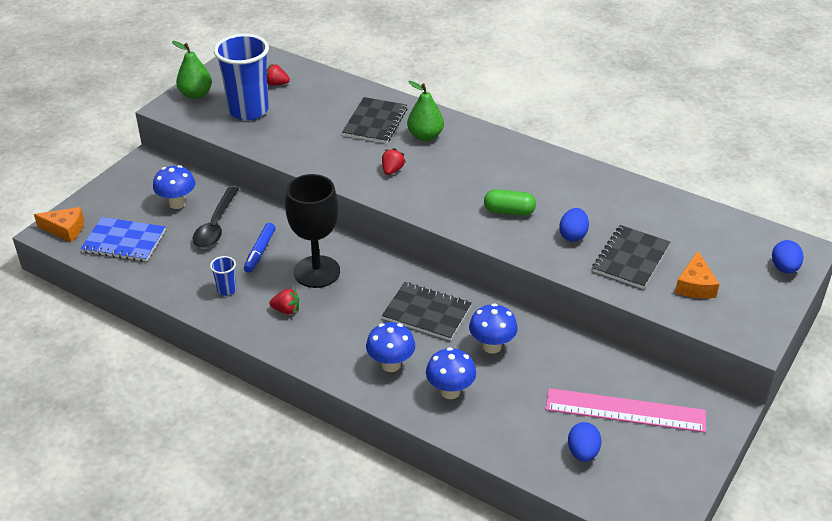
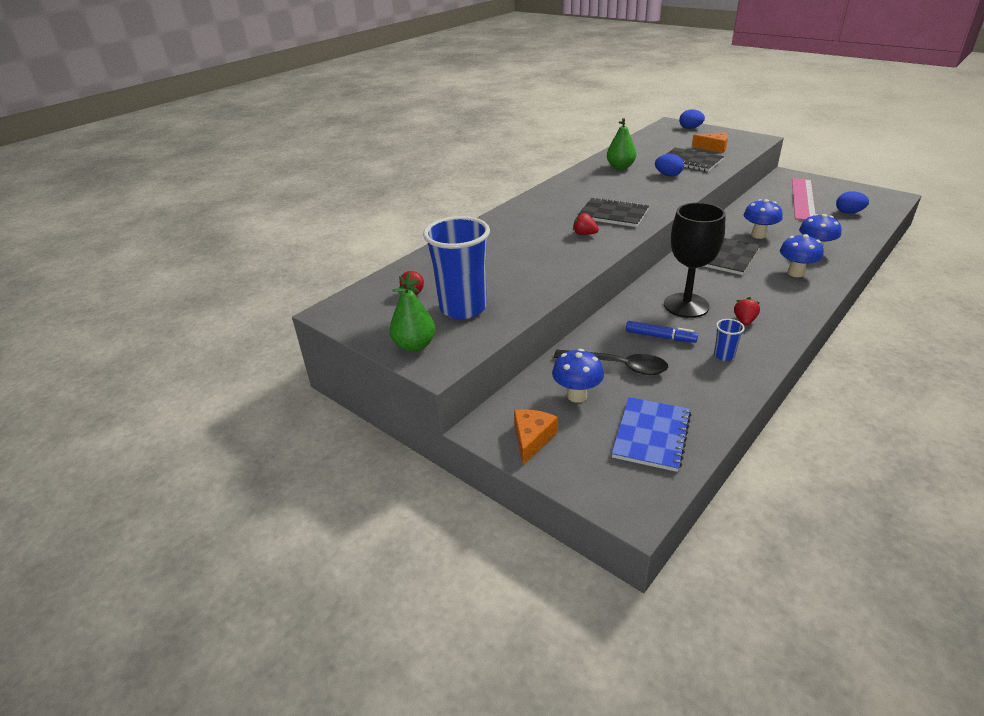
camera: 80 degrees left, 5 degrees down
(65, 229) = (630, 494): orange cheese -> orange cheese (532, 439)
(375, 122) = (505, 240): black notebook -> black notebook (613, 214)
(425, 136) = (533, 220): green pear -> green pear (620, 167)
(509, 211) = (641, 193): green capsule -> none

